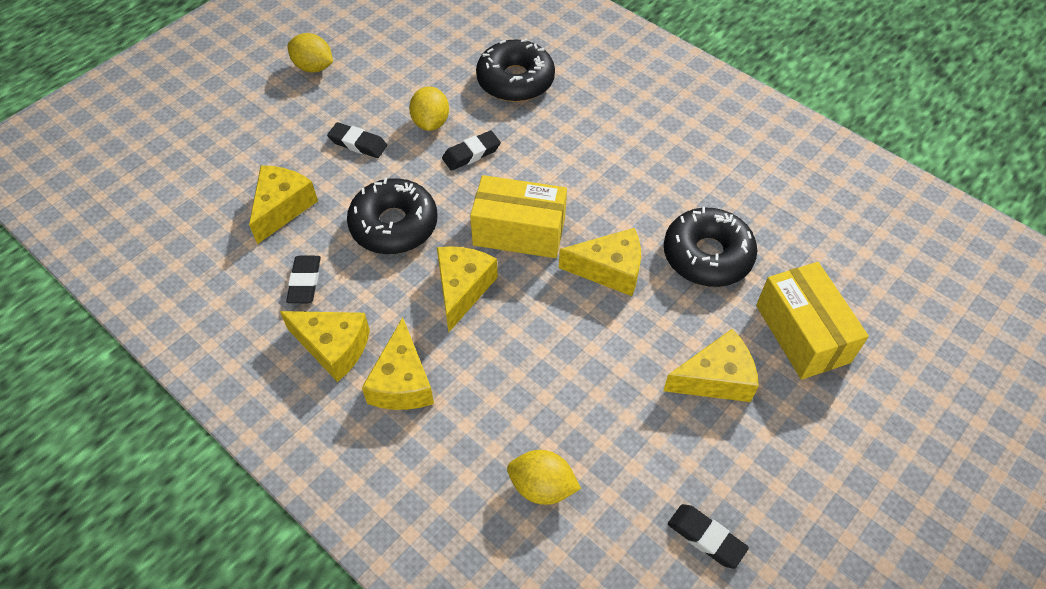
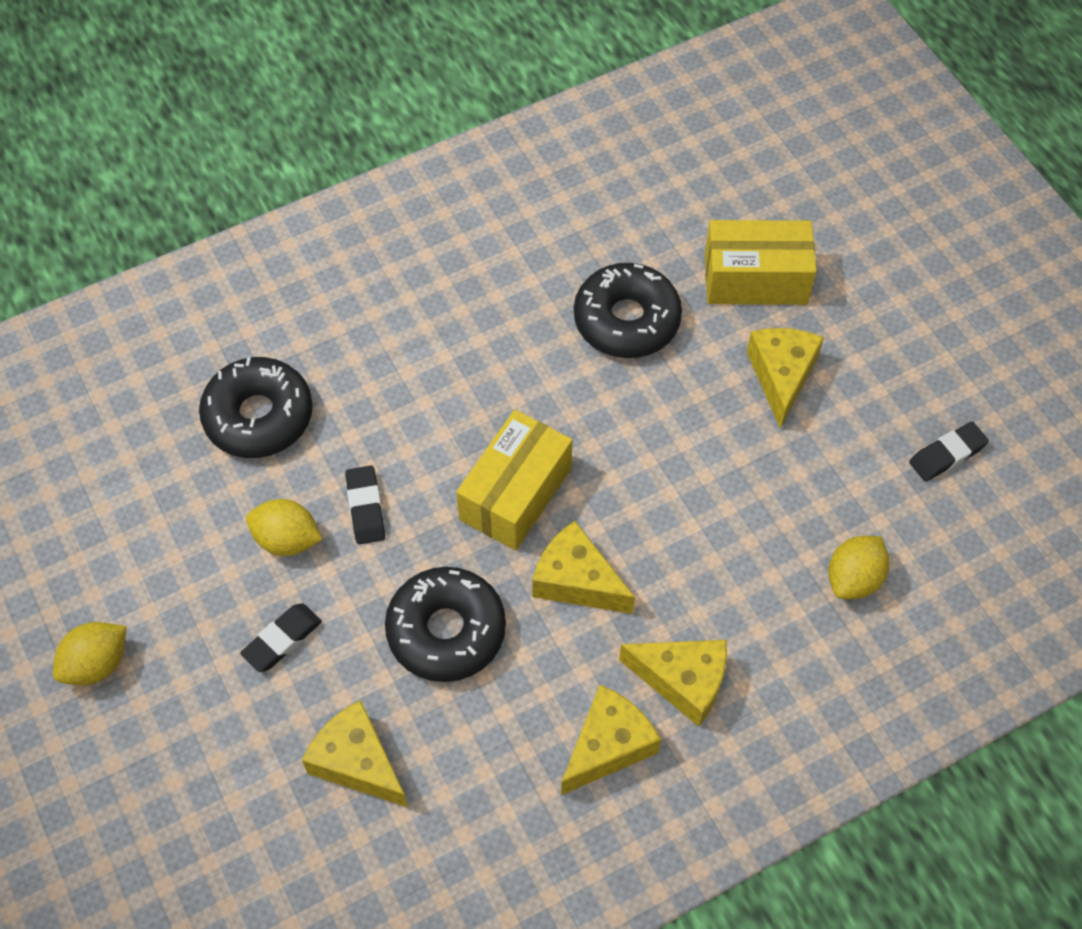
camera: 70 degrees left, 5 degrees up
(305, 282) = (495, 759): black eraser -> none
(609, 270) = (609, 421): yellow cheese -> none

